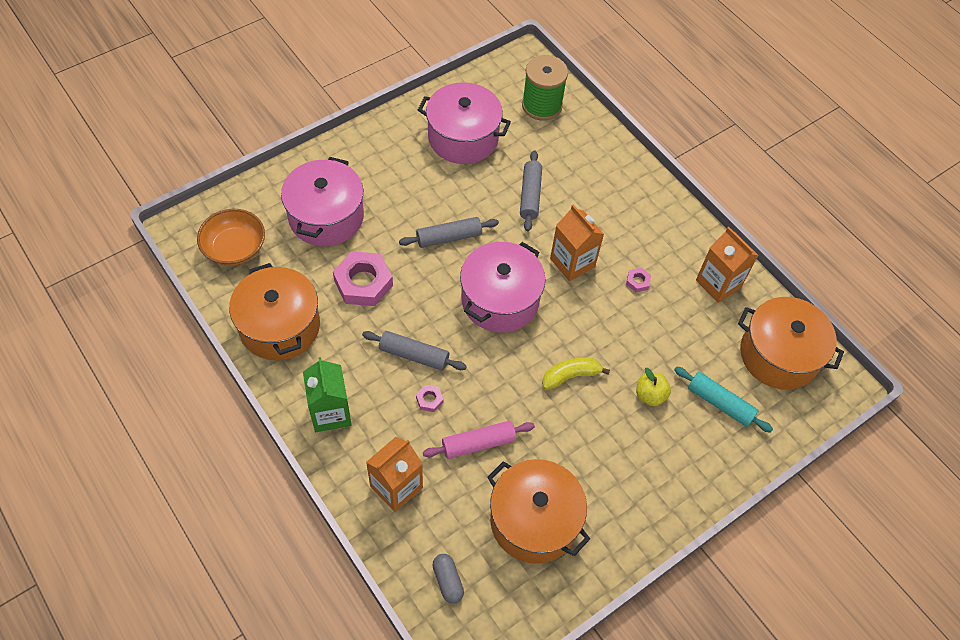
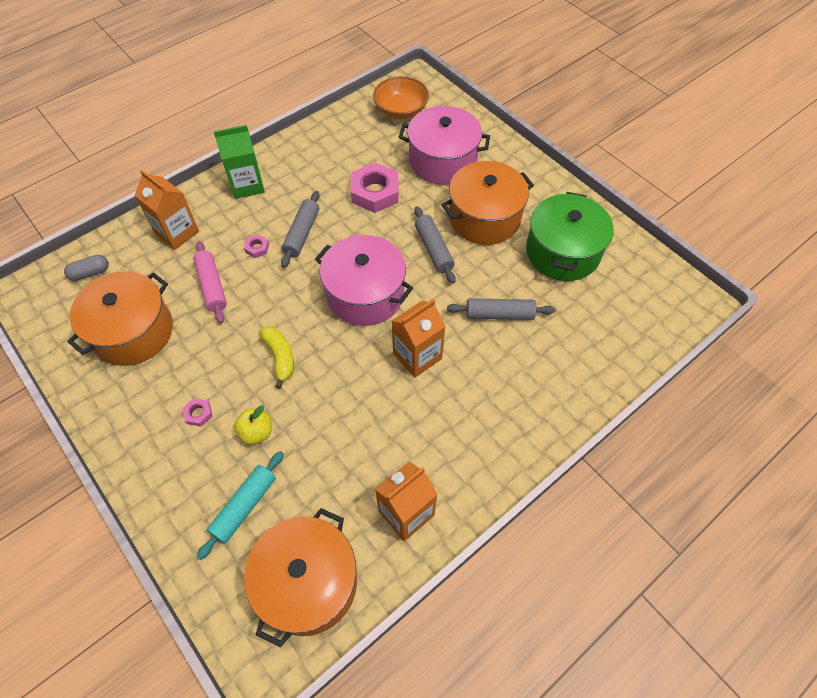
camera: 90 degrees right, 0 degrees up
(280, 326) = (328, 146): orange pot -> orange pot (484, 218)
(463, 137) = (563, 252): pink pot -> green pot
(542, 105) = (631, 320): green spool -> none
(638, 281) = (399, 421): pink nut -> pink nut (198, 414)

